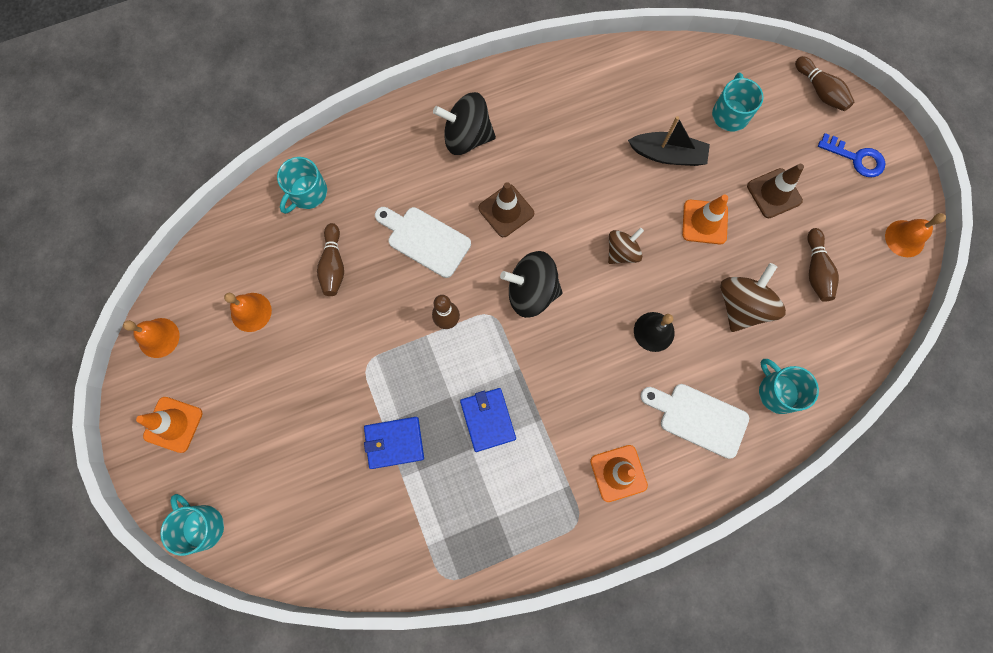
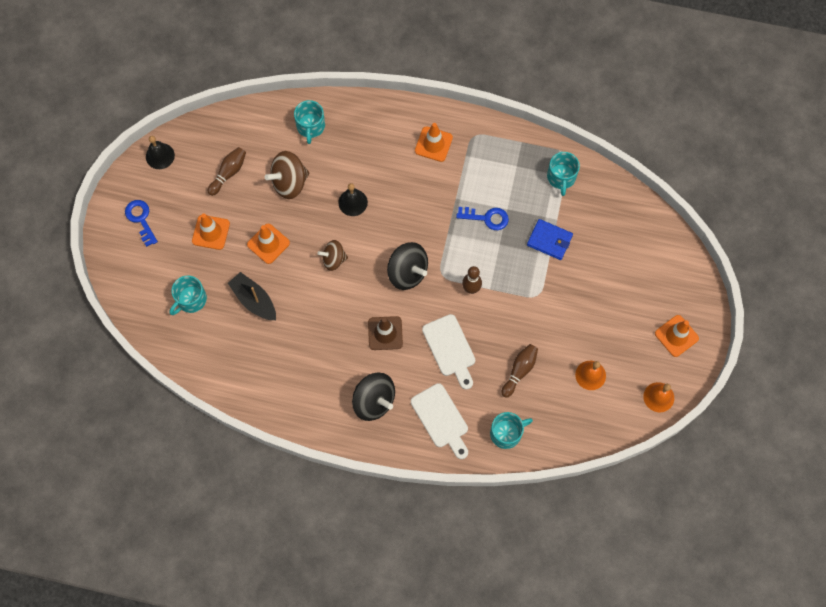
camera: 145 degrees left, 5 degrees down
(202, 526) = (688, 267): turquoise mug -> turquoise mug (561, 177)
(487, 419) = (486, 218): blue wallet -> blue key
(698, 418) = (366, 142): white cutting board -> white cutting board (441, 419)
(774, 193) = (211, 232): brown traffic cone -> orange traffic cone
(820, 91) = (120, 275): brown bowling pin -> none
(904, 238) = (160, 156): orange bell -> black bell

